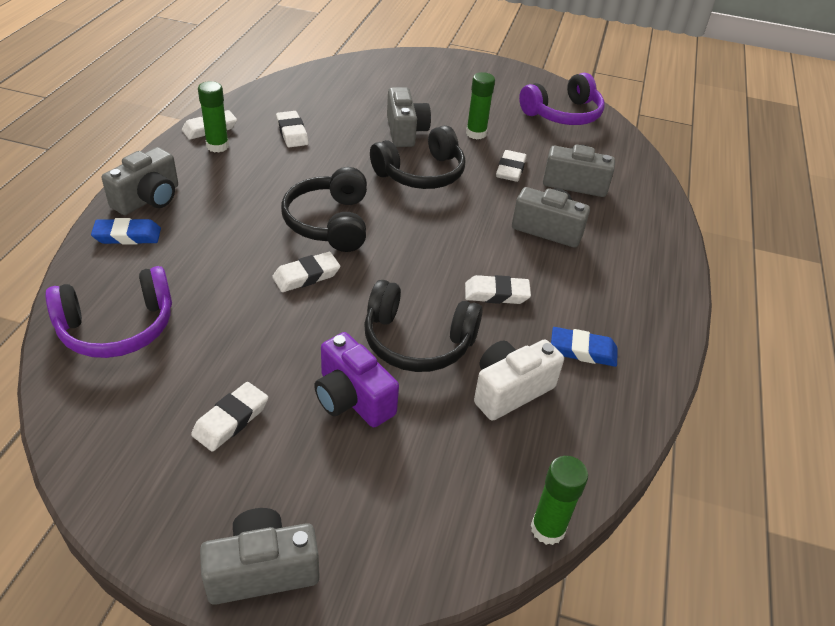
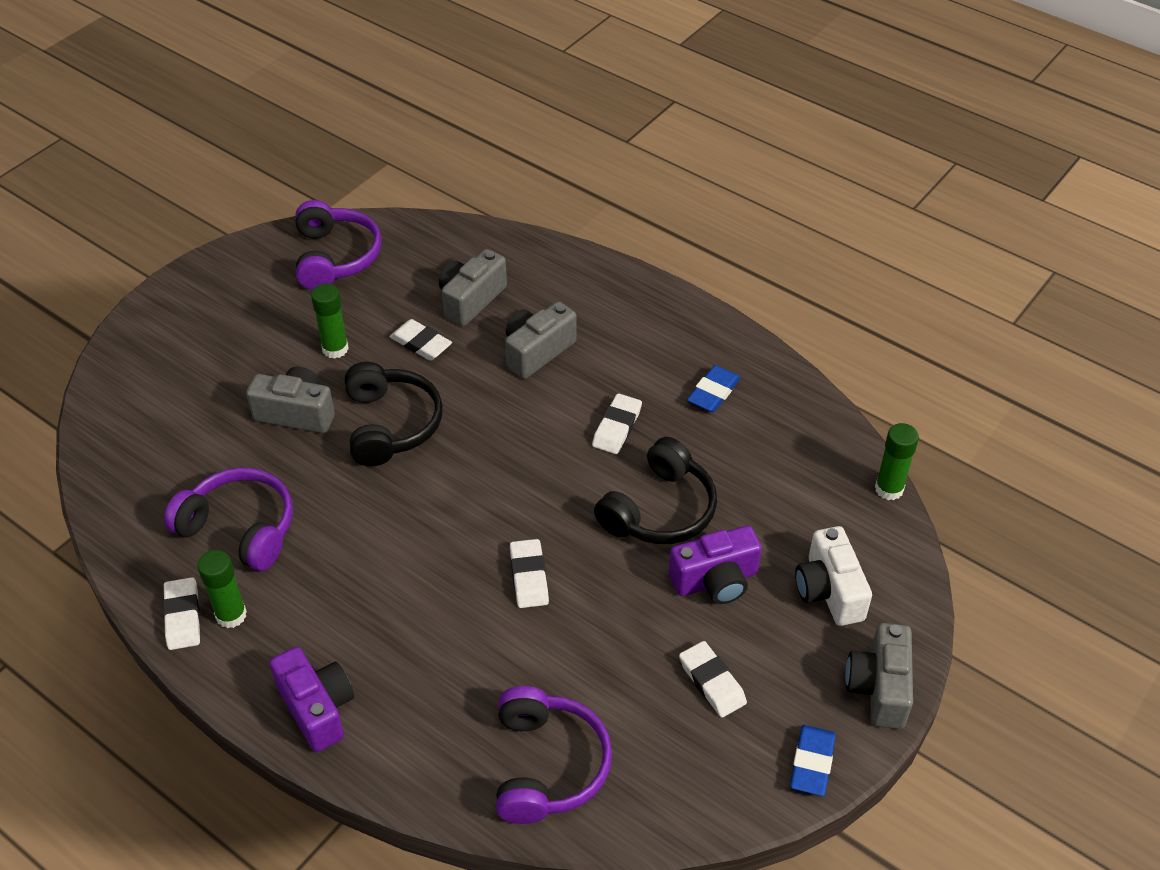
camera: 65 degrees left, 5 degrees up
(127, 236) = (385, 739): blue eraser -> blue eraser (812, 763)
(148, 199) = (317, 708): grey camera -> purple camera
(292, 133) = (240, 528): white eraser -> purple headphones
(329, 222) = (445, 534): black headphones -> none
(510, 390) = (743, 461): white camera -> white camera (829, 591)

